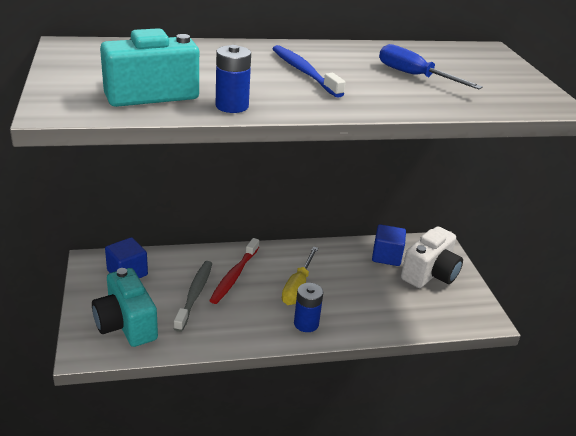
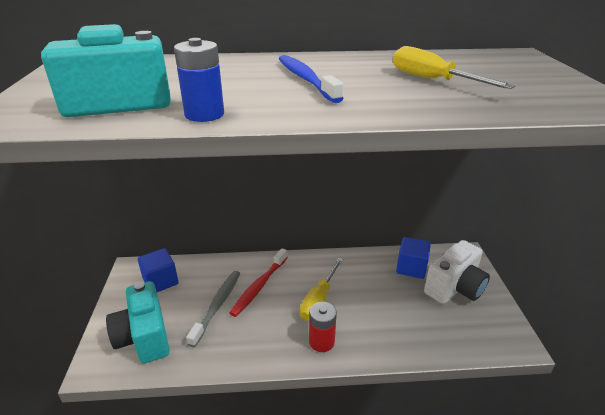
camera: 10 degrees right, 0 degrees up
(306, 323) = (321, 342): blue battery -> red battery
(414, 76) = (432, 80): blue screwdriver -> yellow screwdriver

